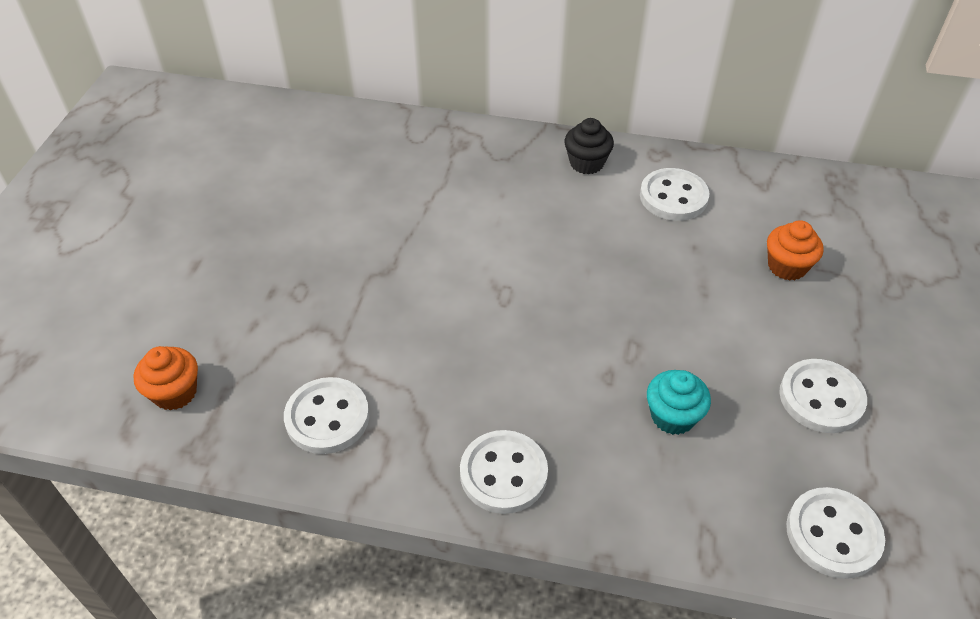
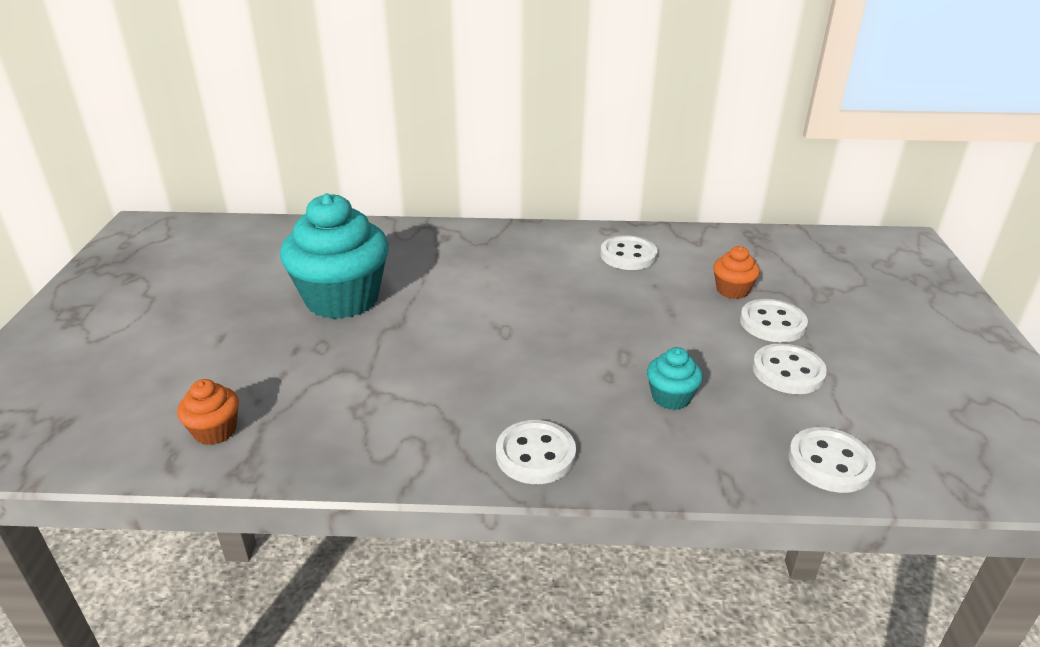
camera: 10 degrees left, 15 degrees down
(327, 417) = (365, 433): white button -> white button (772, 323)
(332, 225) = (342, 299): none -> turquoise cupcake
(586, 163) = (551, 240): black cupcake -> none

